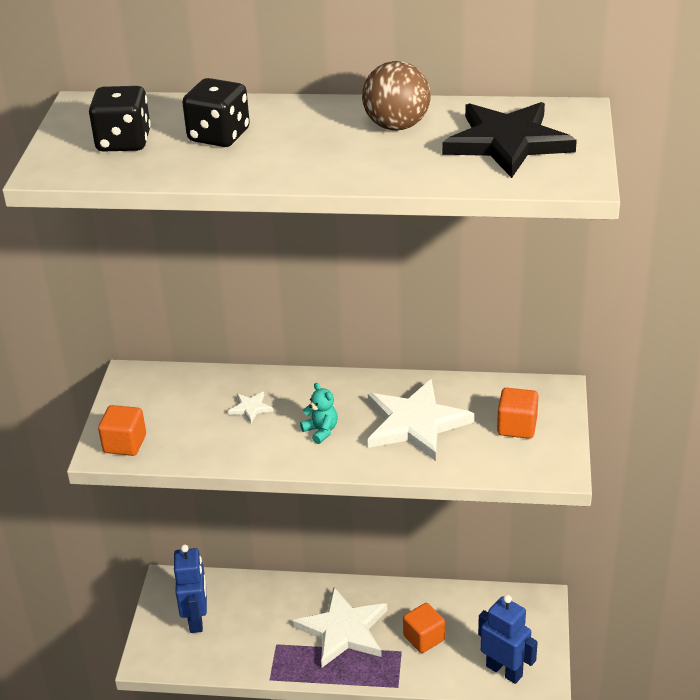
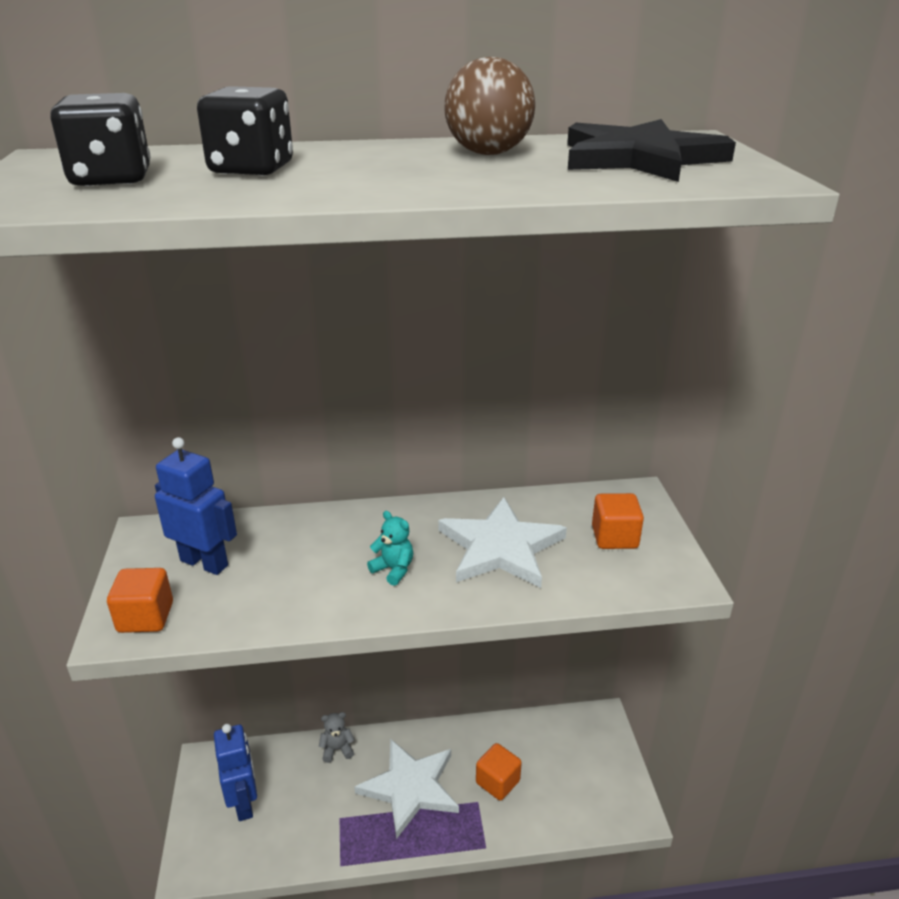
camera: 15 degrees left, 5 degrees down
(250, 408) = (301, 553): white star -> none
(285, 589) = (337, 749): none -> grey teddy bear
(504, 671) = (591, 806): blue robot -> blue robot (204, 563)

